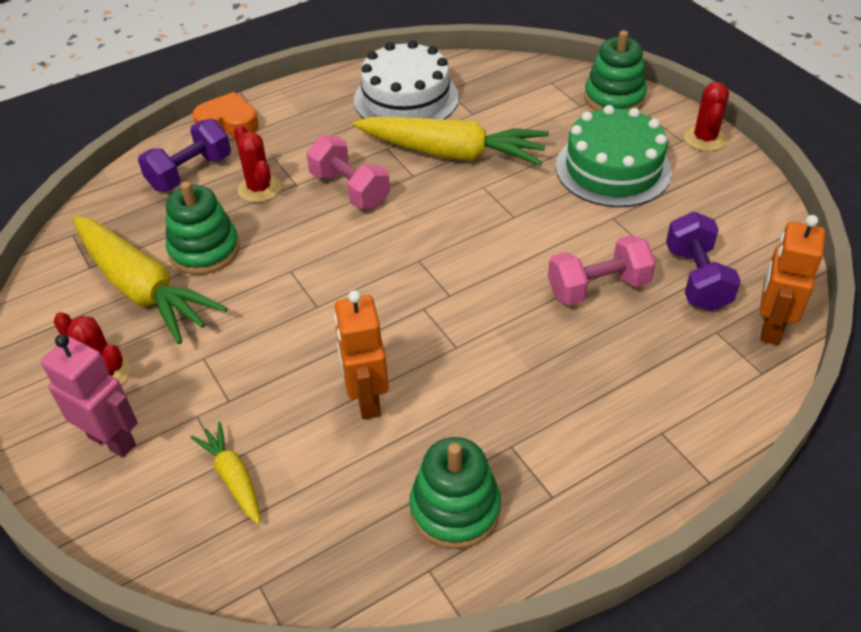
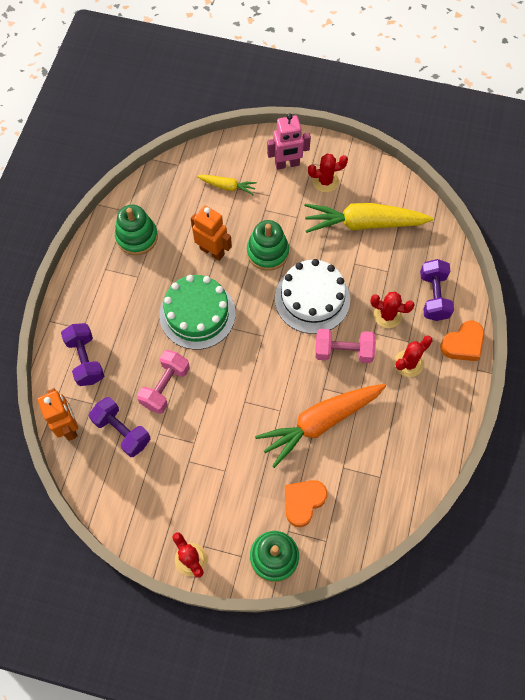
camera: 135 degrees right, 20 degrees up
(204, 250) = (364, 261): green stacking toy -> green stacking toy (267, 252)
(301, 141) = (408, 363): none -> red cactus
(406, 98) = (393, 448): white cake -> white cake (312, 299)
(452, 153) = (320, 422): yellow carrot -> orange carrot
(542, 113) = (303, 502): none -> orange heart
(613, 169) = (223, 484): green cake -> green cake (197, 314)
(687, 388) = (86, 360): none -> purple dumbbell

